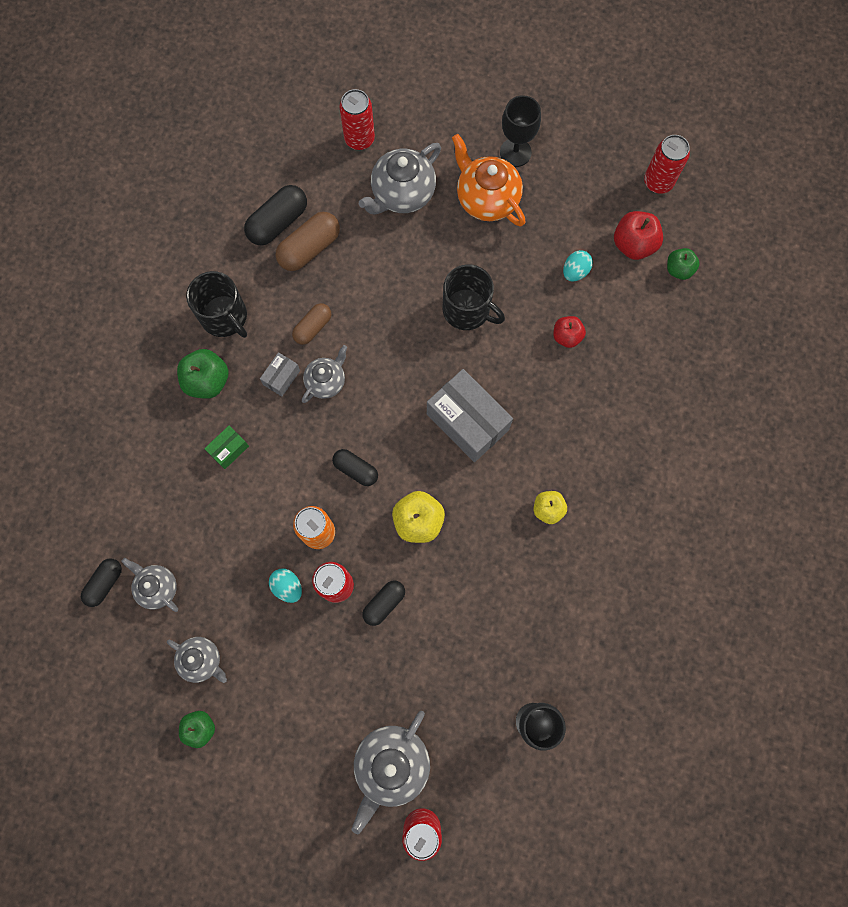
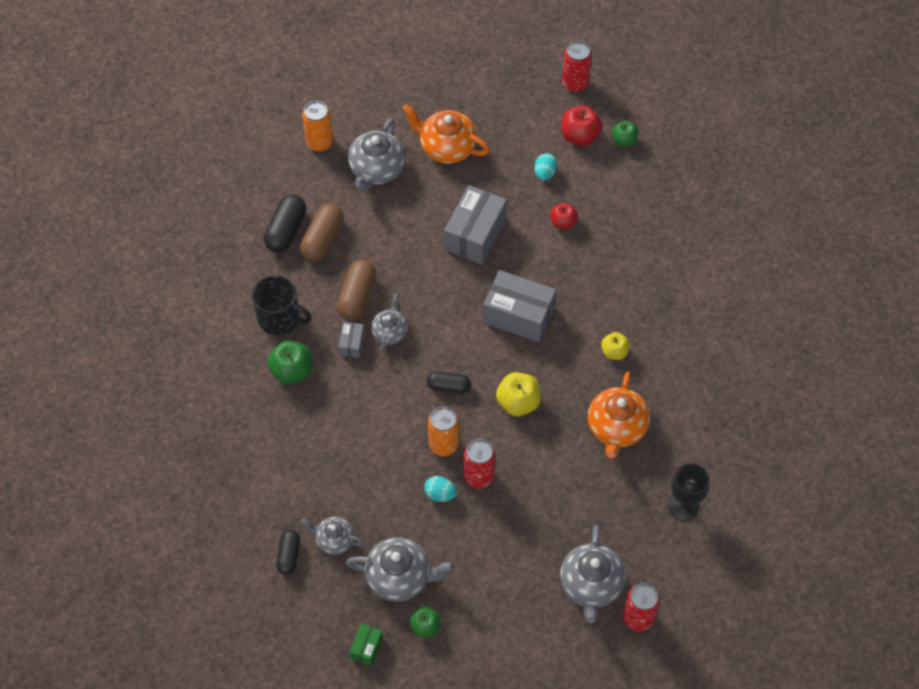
camera: 25 degrees left, 15 degrees down
(202, 660) = (400, 577): grey teapot -> grey teapot, size x1.65
(229, 449) = (337, 414): green box -> green box (366, 647)
(313, 327) = (357, 297): brown capsule -> brown capsule, size x1.56
(359, 139) = (319, 143): red can -> orange can
(384, 603) = (523, 473): black capsule -> none
(467, 310) = (475, 234): black mug -> grey box
(507, 598) = (616, 428): none -> orange teapot
(515, 152) = (451, 104): black goblet -> none

